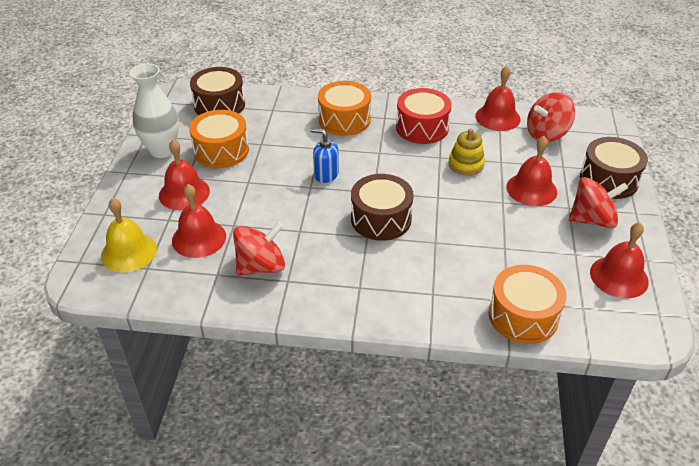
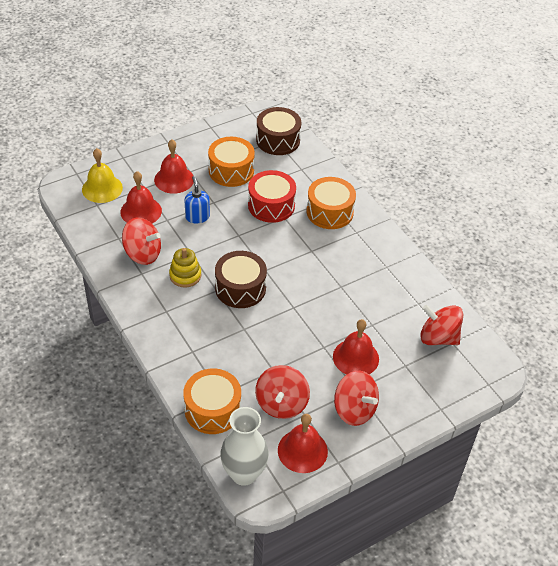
camera: 50 degrees right, 5 degrees up
(162, 150) = (203, 144): white vase -> white vase (244, 474)
(326, 174) = (258, 236): blue soap dispenser -> blue soap dispenser (197, 217)
(422, 127) = (366, 259): red drum -> red drum (271, 205)
(466, 164) = (347, 305): yellow stacking toy -> yellow stacking toy (185, 275)
(497, 117) = (428, 297): red bell -> none
(551, 263) = (281, 404): none -> red spinning top
(609, 179) = (417, 402): brown drum -> none

